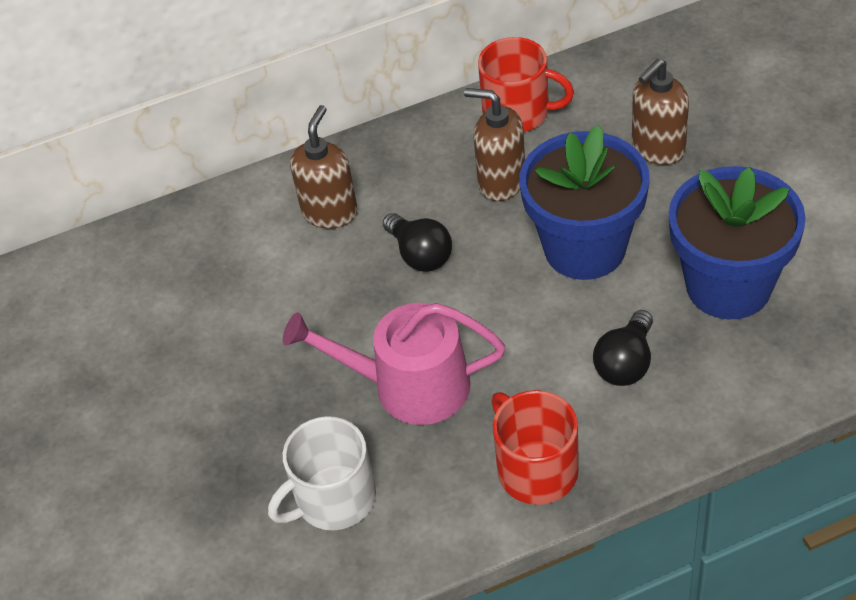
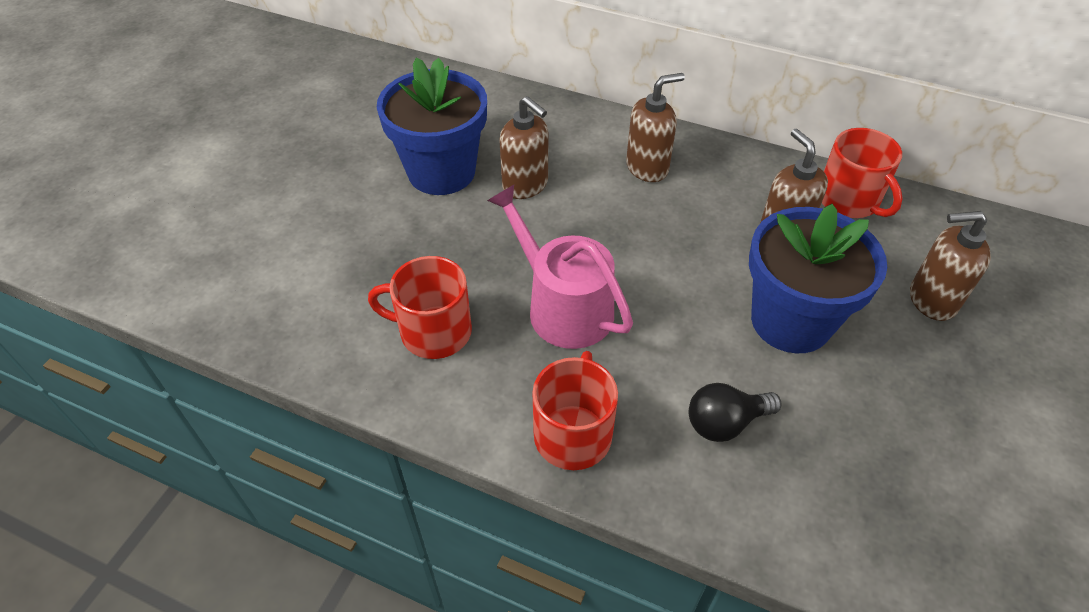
camera: 40 degrees right, 0 degrees up
(245, 314) = (525, 185): none -> brown soap dispenser
(334, 499) = (433, 331): white mug -> red mug
(420, 255) = (671, 235): black light bulb -> none
(728, 286) = (875, 440): blue flower pot -> blue flower pot (441, 172)

